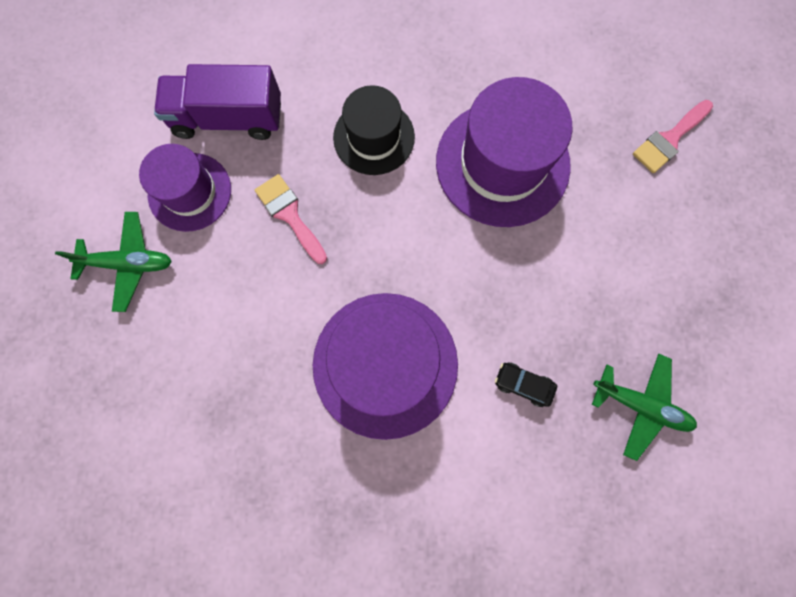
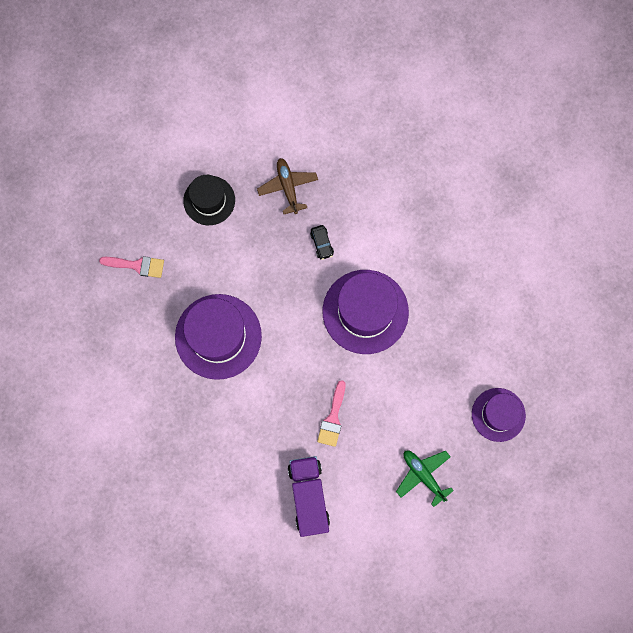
camera: 130 degrees left, 0 degrees up
(190, 192) = (363, 479): purple hat -> purple hat (498, 414)
(228, 118) = (308, 496): purple truck -> purple truck turned 150 degrees counterclockwise
(374, 137) = (257, 412): black hat -> black hat (209, 200)
(640, 405) = (288, 187): green plane -> brown plane

